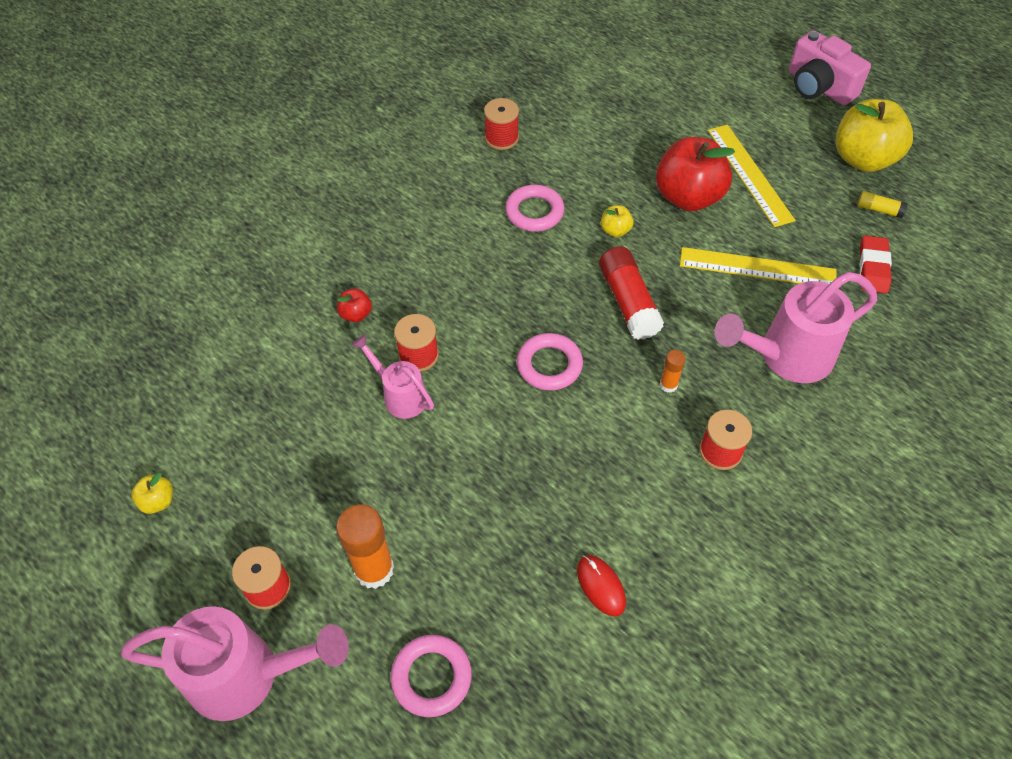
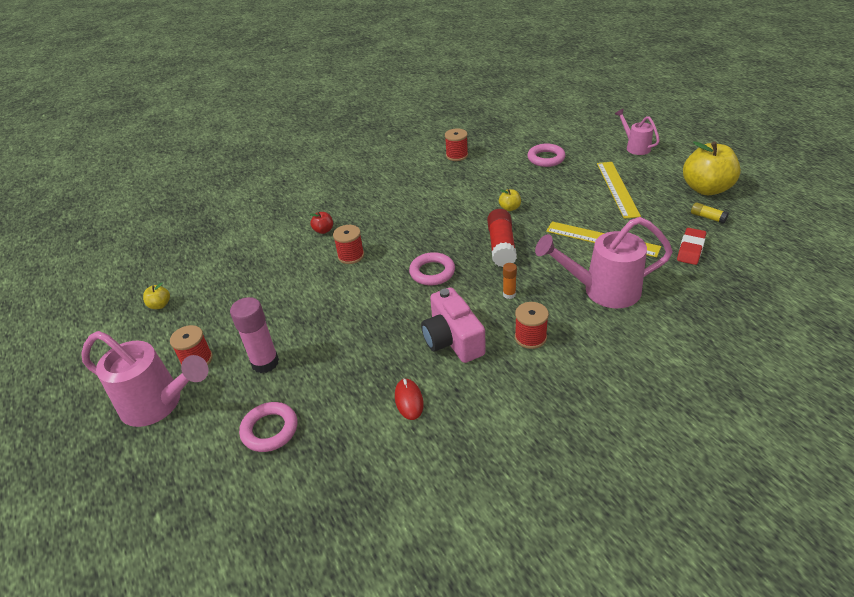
camera: 20 degrees right, 15 degrees down
(374, 569) = (265, 362): orange glue stick -> pink glue stick
(400, 396) = (329, 274): pink watering can -> pink watering can (635, 147)
(534, 212) = (460, 193): pink ring -> pink ring (546, 158)
(688, 197) = (568, 196): red apple -> none
(819, 87) = (687, 148): pink camera -> pink camera (452, 340)

